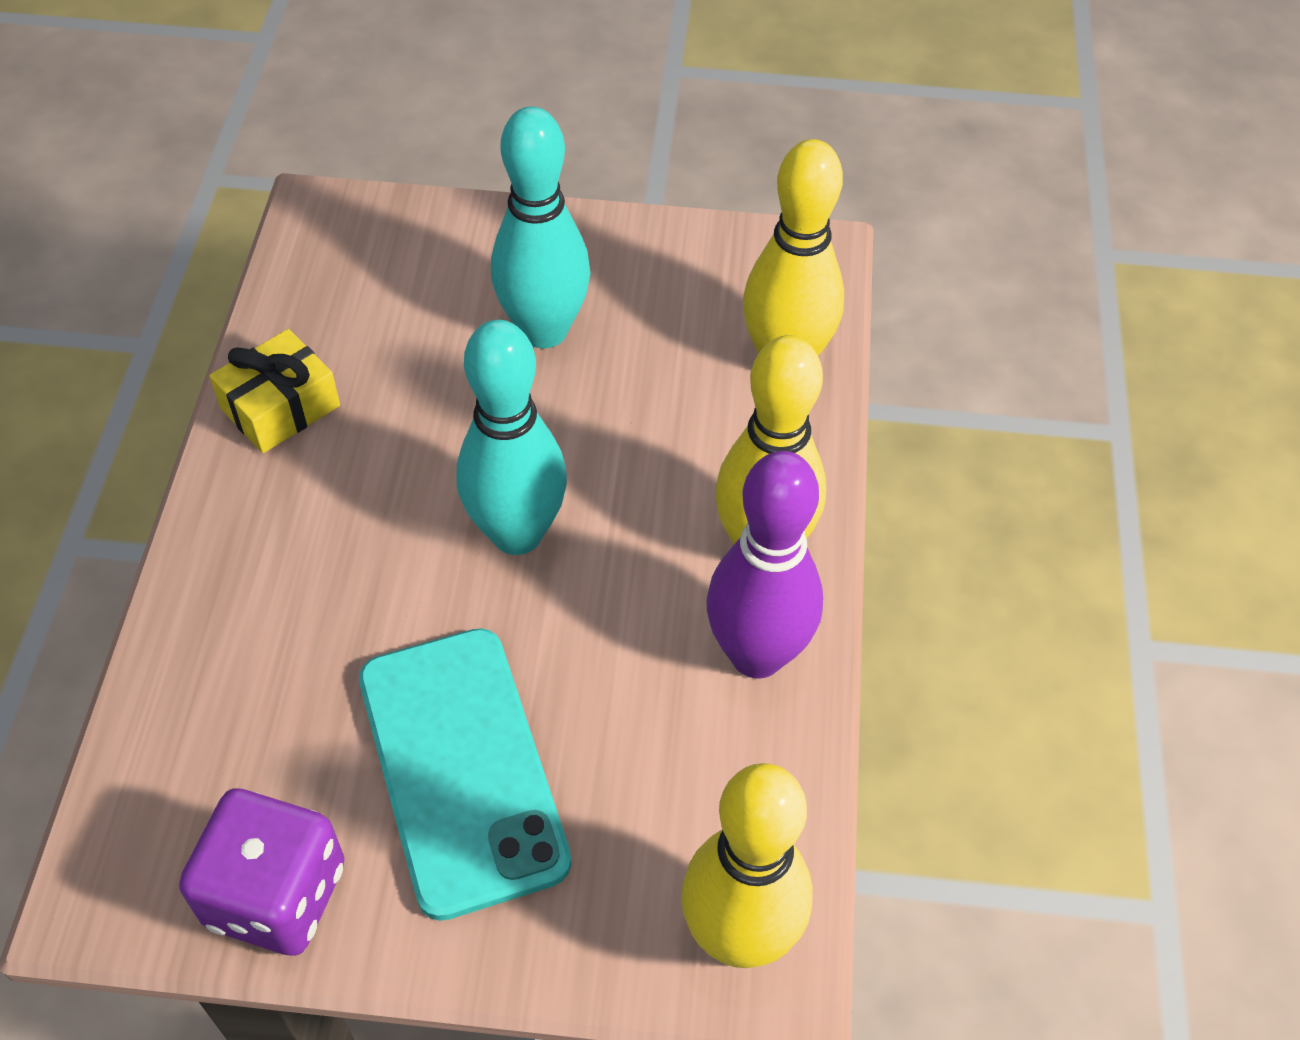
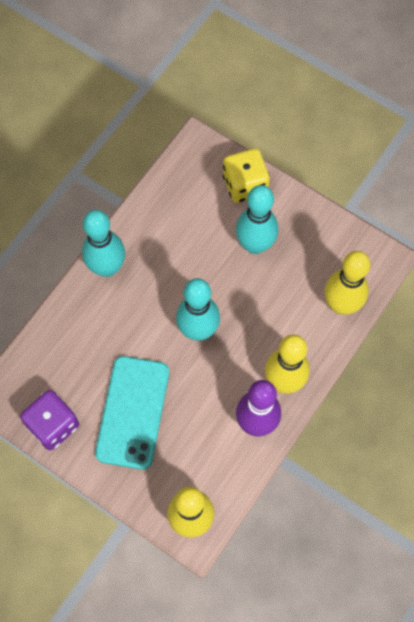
camera: 30 degrees right, 15 degrees up
(239, 502) = (107, 267): none -> turquoise bowling pin
(280, 407) = (140, 232): yellow gift -> none
(460, 240) = (245, 185): none -> yellow dice

